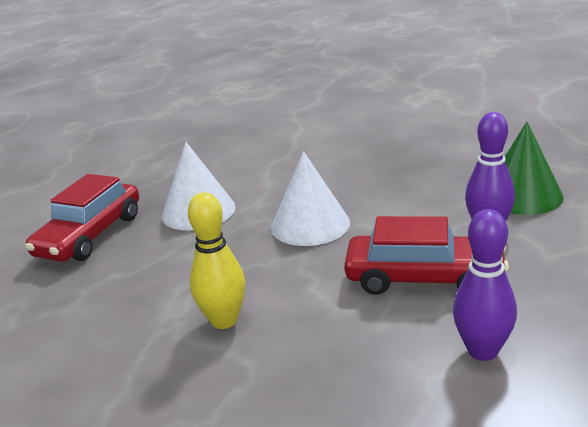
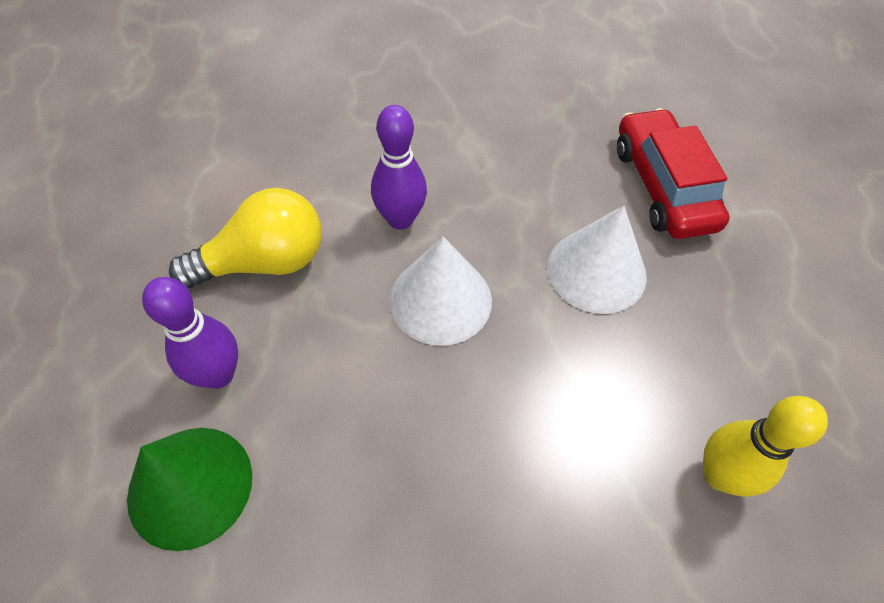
camera: 140 degrees right, 30 degrees up
(224, 320) = (415, 147): yellow bowling pin -> yellow bowling pin (719, 475)
(424, 278) = (264, 262): red car -> yellow light bulb
(482, 351) = (182, 198): purple bowling pin -> purple bowling pin (400, 219)

